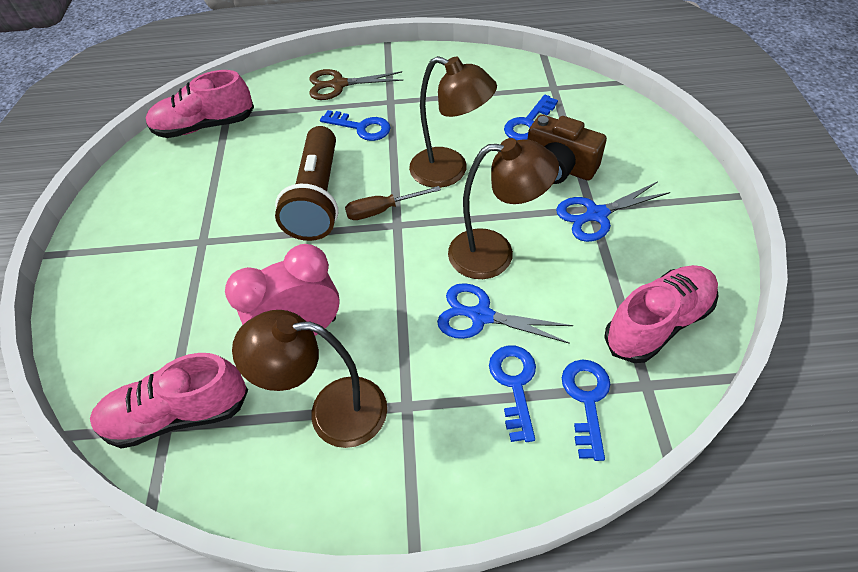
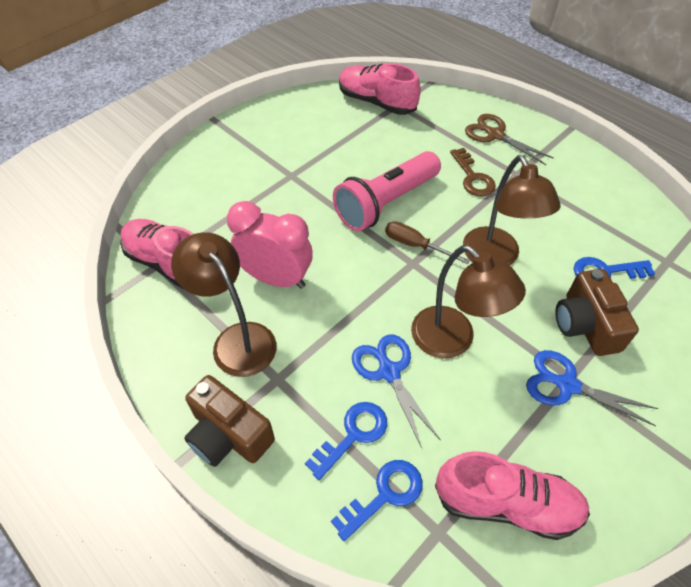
camera: 45 degrees right, 0 degrees up
(318, 198) = (386, 203): brown flashlight -> pink flashlight
(361, 127) = (473, 177): blue key -> brown key
(425, 487) = (228, 434): none -> brown camera

